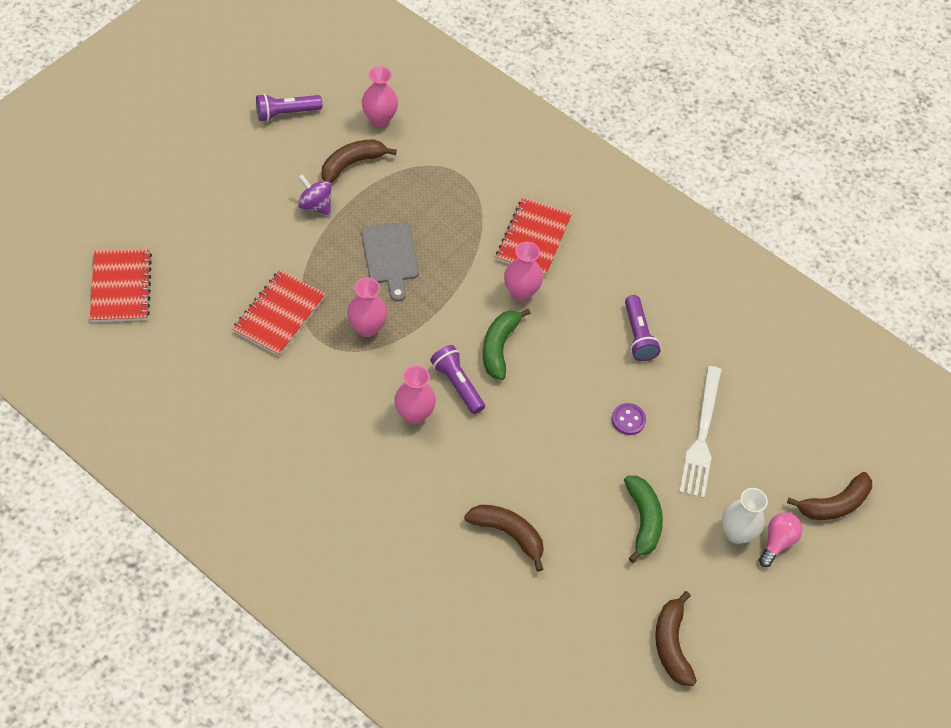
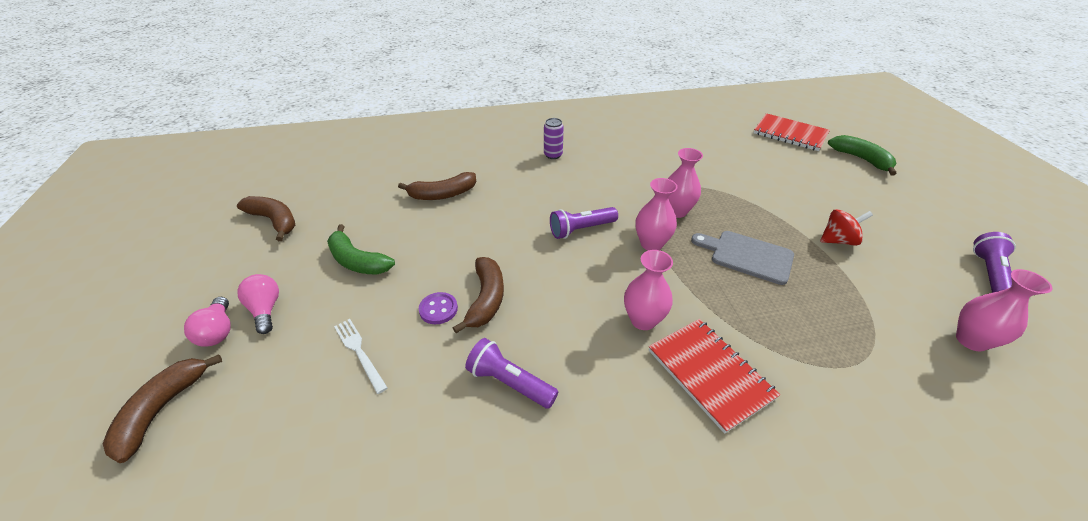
camera: 135 degrees right, 15 degrees down
(279, 314) = (721, 179): red notebook -> none
(315, 205) = (838, 240): purple spinning top -> red spinning top
(352, 164) = (892, 286): brown banana -> brown banana (486, 299)
(353, 485) = (553, 155): none -> purple can
(414, 414) = (578, 199): pink vase -> pink vase (651, 244)
(457, 384) = (581, 230): purple flashlight -> purple flashlight turned 150 degrees clockwise
(499, 347) = (594, 270): green banana -> green banana (861, 159)
(702, 436) = (359, 352): white fork -> white fork, size x0.58
(736, 533) = (266, 310): white vase -> pink light bulb

